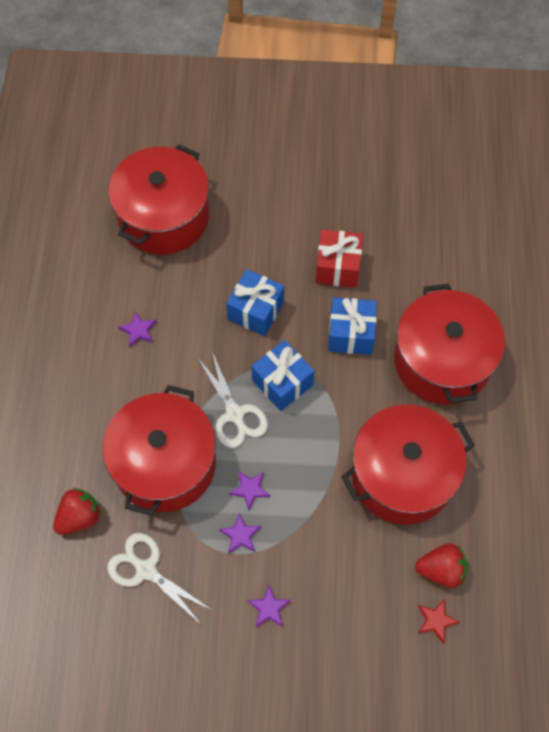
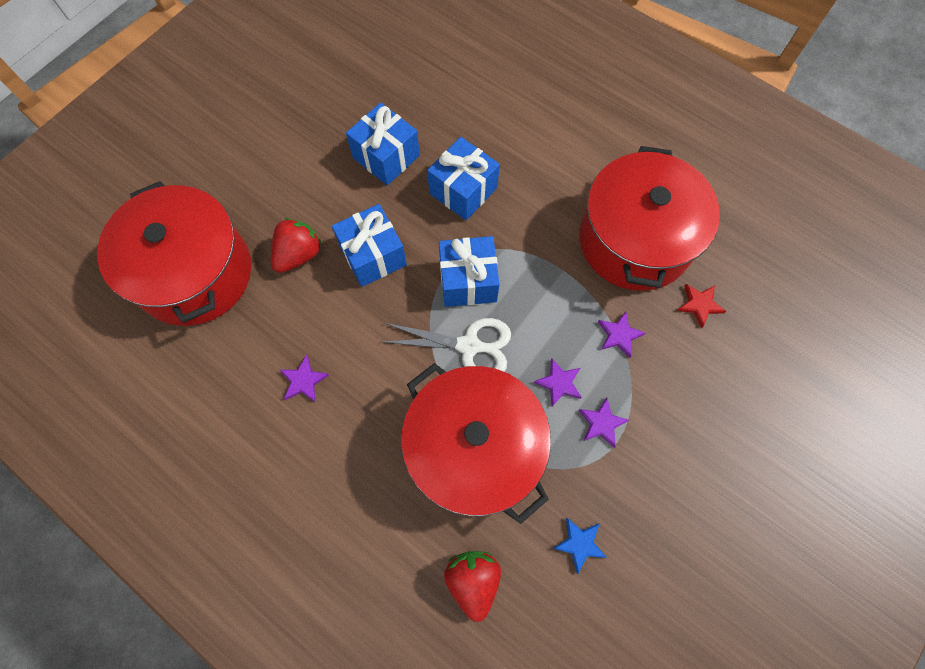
camera: 55 degrees left, 5 degrees up
(146, 570) = (579, 544): white scissors -> blue star
(269, 608) = (694, 444): purple star -> purple star (619, 335)
(338, 267) = (386, 156): red gift -> blue gift
(436, 621) = (791, 304): red star -> red star (699, 305)
(441, 570) = (746, 268): red strawberry -> red strawberry (298, 255)
(442, 360) = (546, 136): red pot -> none

